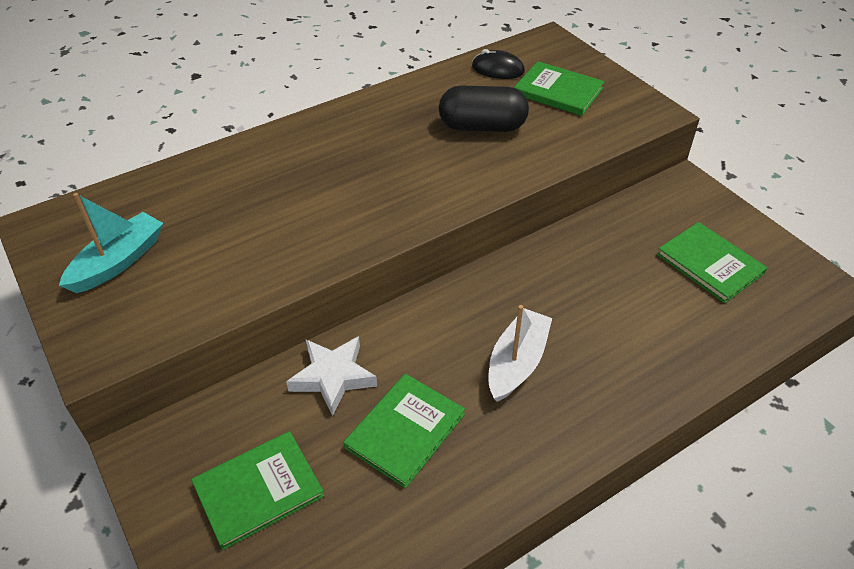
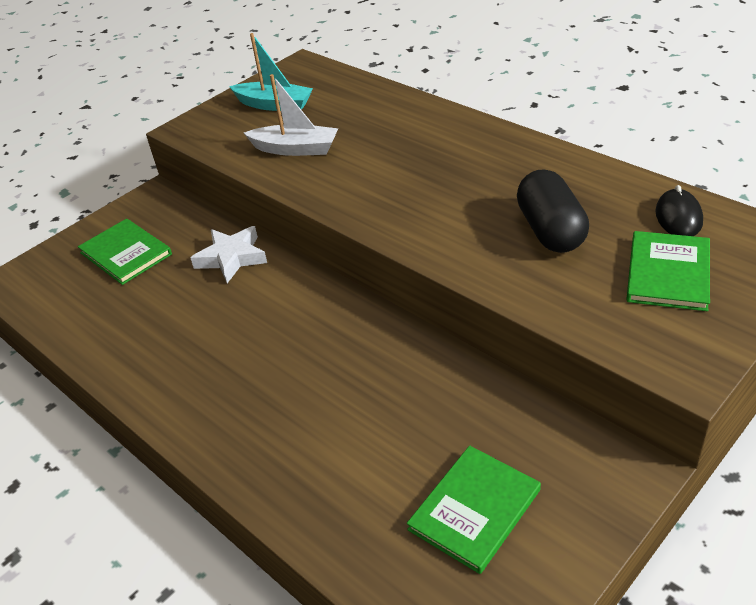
camera: 80 degrees right, 5 degrees down
(405, 431) = (184, 310): green book -> none
(517, 362) = (270, 362): white boat -> white boat (296, 149)

